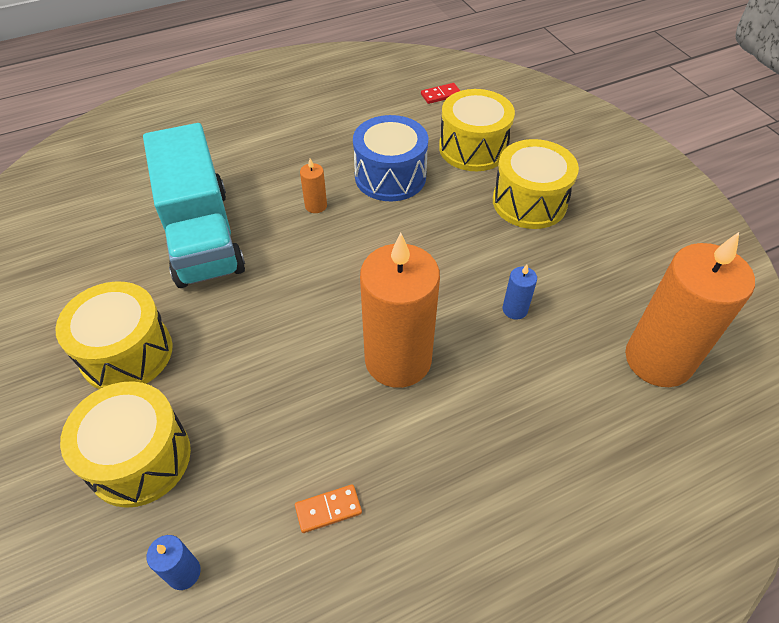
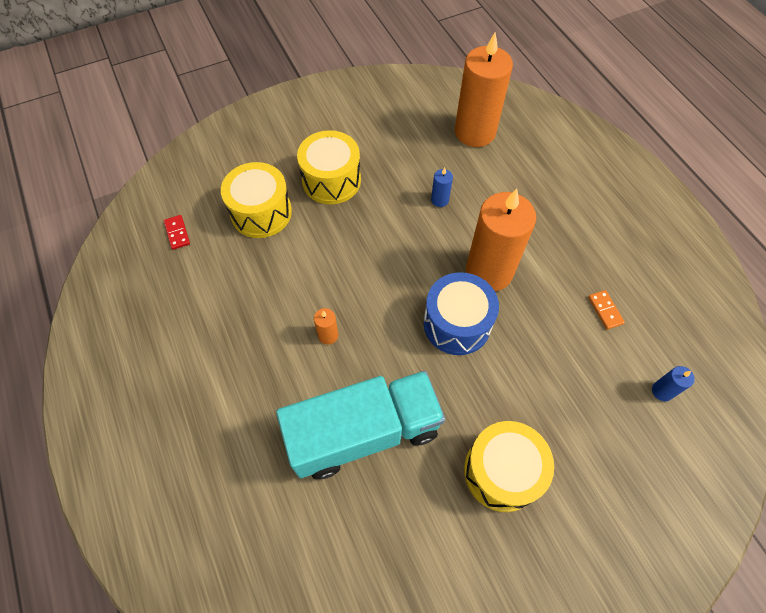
camera: 90 degrees left, 10 degrees up
(139, 458) = (592, 438): yellow drum -> none
(390, 176) = (293, 276): blue drum -> blue drum (457, 323)

